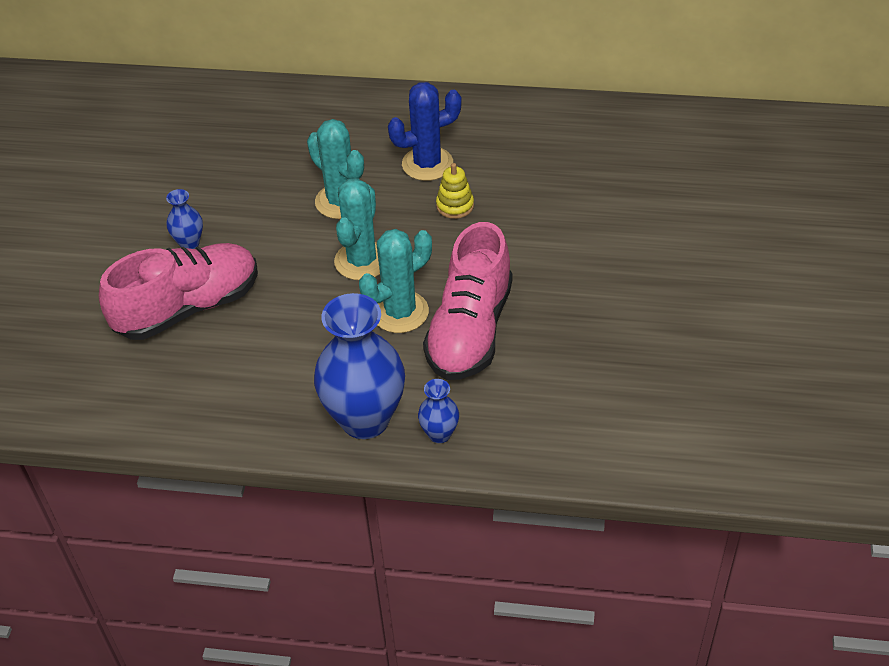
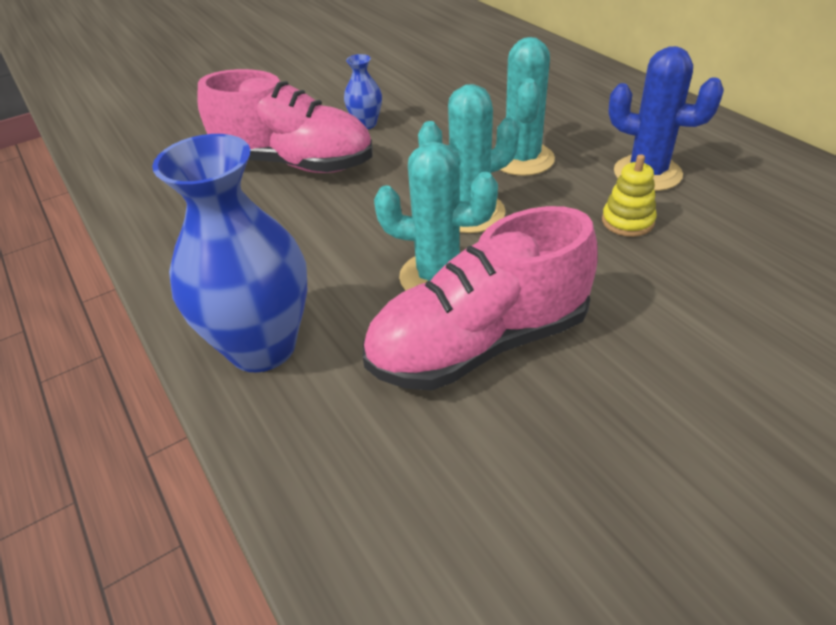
camera: 50 degrees right, 5 degrees down
(439, 434) = (295, 423): blue vase -> none

